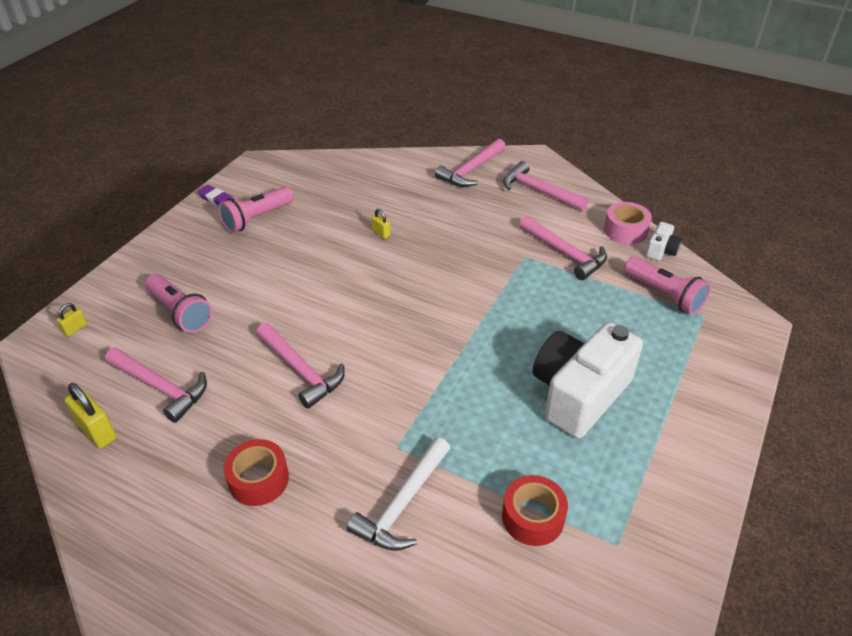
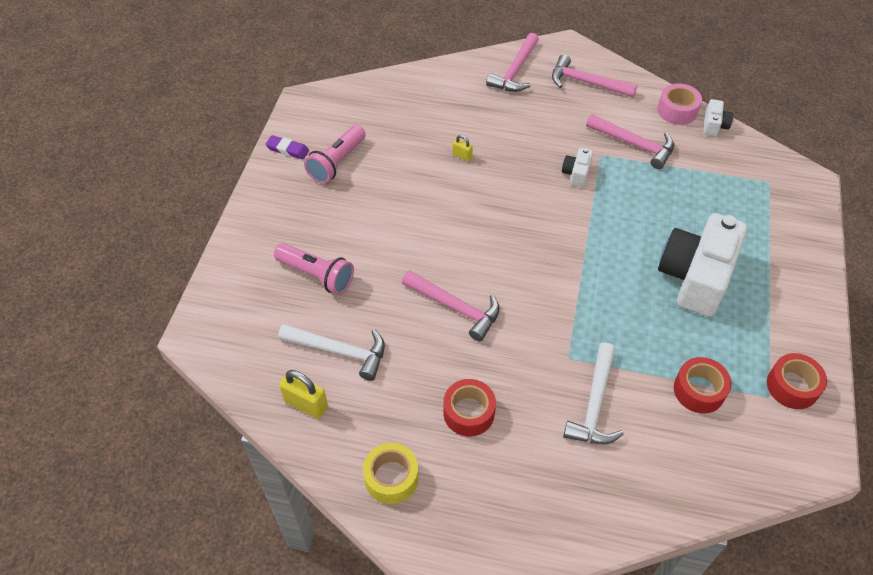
camera: 15 degrees left, 10 degrees up
(75, 329) = (226, 313): yellow padlock -> none
(139, 528) = (391, 478): none -> yellow tape
(160, 387) = (339, 351): pink hammer -> white hammer
(490, 269) = (576, 174): none -> white camera
(651, 540) = (792, 386): none -> red tape
(664, 295) = (731, 169): pink flashlight -> none

